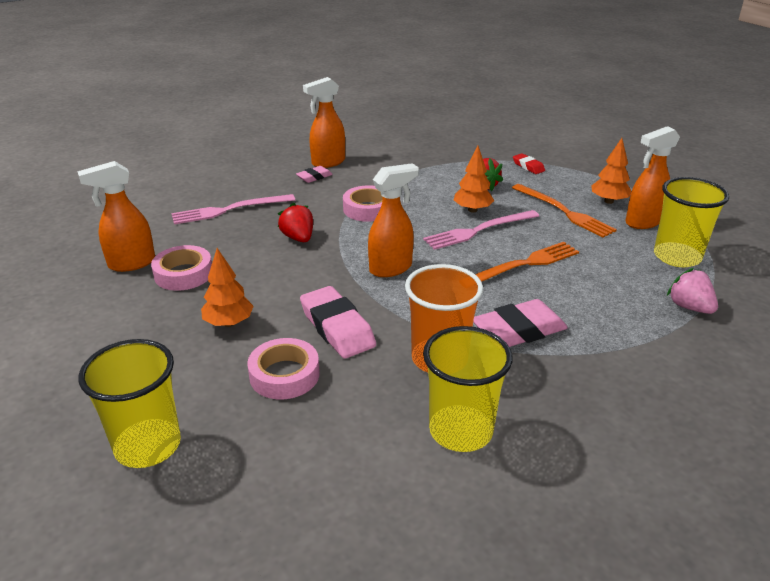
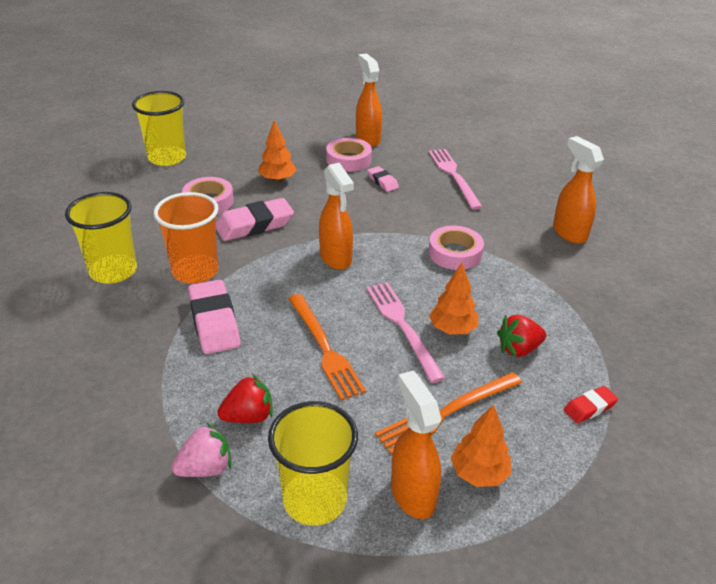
camera: 95 degrees right, 5 degrees up
(298, 238) = (398, 210): red strawberry -> red strawberry (248, 416)
(314, 177) = (529, 223): pink eraser -> pink eraser (382, 182)

